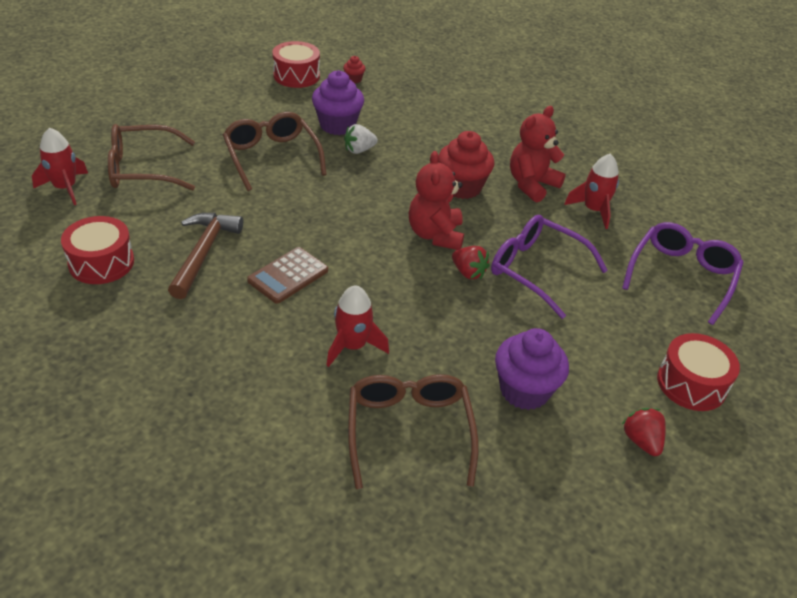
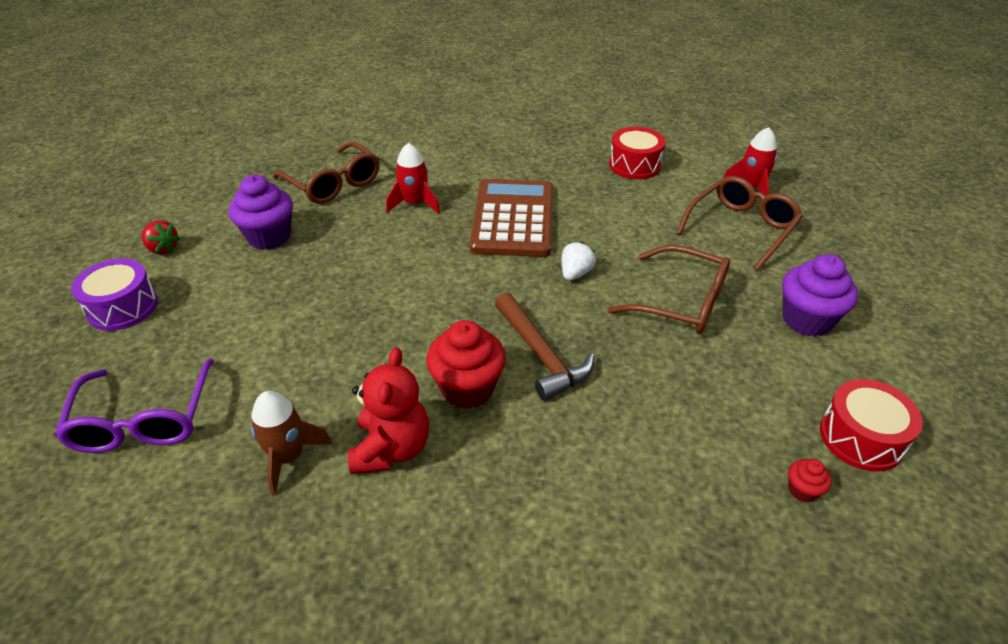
camera: 145 degrees right, 0 degrees up
(203, 252) = (590, 202): brown hammer -> brown hammer (541, 355)
(288, 276) = (513, 219): brown calculator -> brown calculator, size x1.82
(337, 125) = (693, 386): purple cupcake -> purple cupcake (806, 320)
(359, 150) = (624, 366): white strawberry -> white strawberry (575, 273)
(435, 235) = (440, 314): red teddy bear -> none
(468, 272) = (378, 296): red strawberry -> none
(536, 270) = (315, 334): purple glasses -> none
(593, 210) = (288, 457): red rocket -> brown rocket
(691, 384) = (123, 307): red drum -> purple drum

